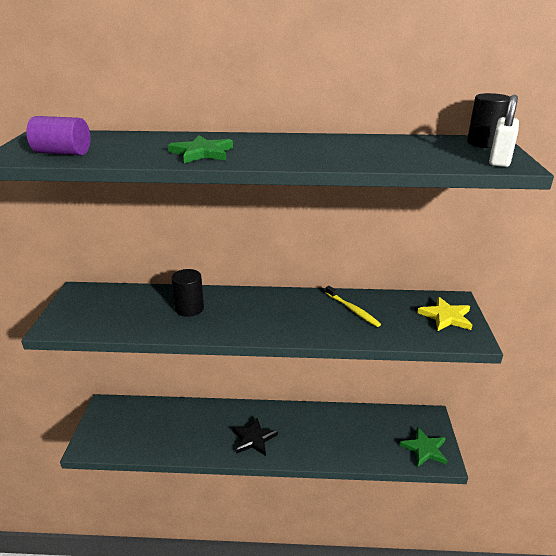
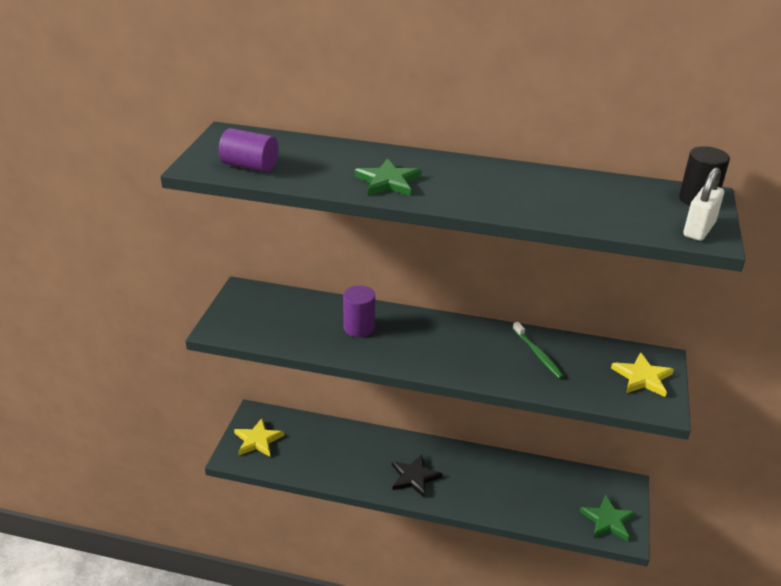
camera: 10 degrees right, 5 degrees up
(109, 428) = (258, 440): none -> yellow star
(189, 308) = (359, 328): black cylinder -> purple cylinder
(353, 310) = (538, 354): yellow toothbrush -> green toothbrush

